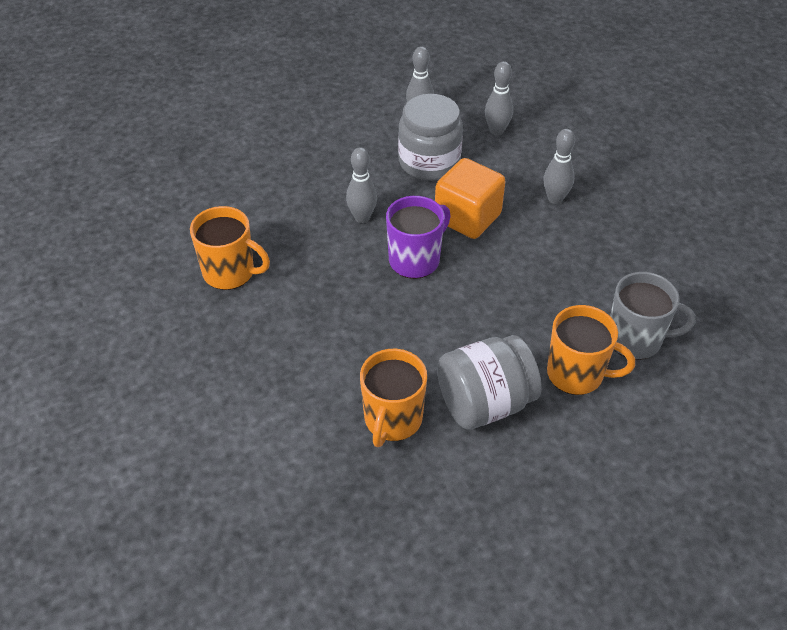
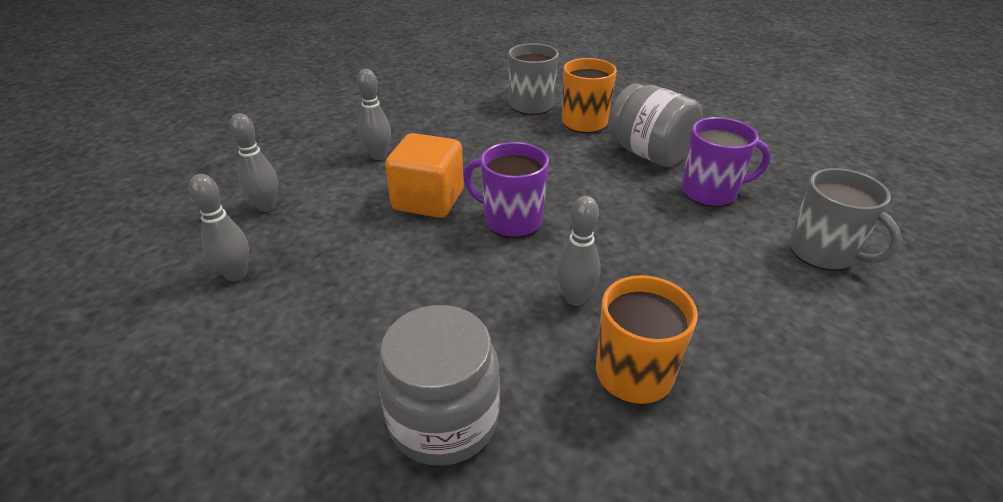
camera: 110 degrees left, 10 degrees down
(267, 453) = (823, 253): none -> grey mug
(362, 217) = (464, 275): grey bowling pin -> grey bowling pin (575, 298)
(392, 420) = (711, 192): orange mug -> purple mug
(429, 162) = (338, 245): grey jar -> grey jar (443, 419)

